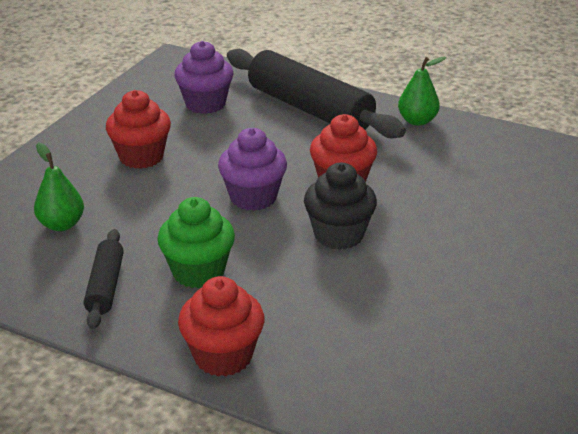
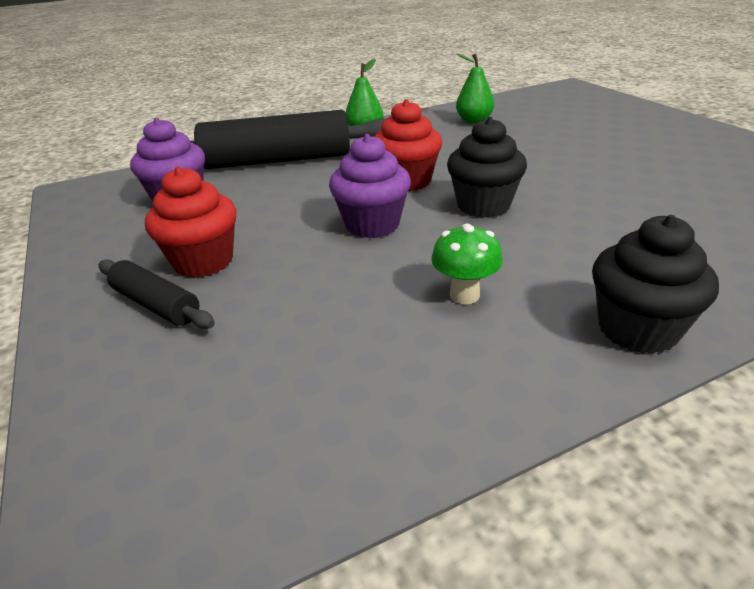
camera: 50 degrees left, 0 degrees up
(61, 224) = (247, 365): green pear -> green pear (474, 121)
(105, 286) = (425, 373): black rolling pin -> black rolling pin (156, 305)
(198, 272) = (464, 295): green cupcake -> green mushroom
(223, 356) = (637, 329): red cupcake -> black cupcake

